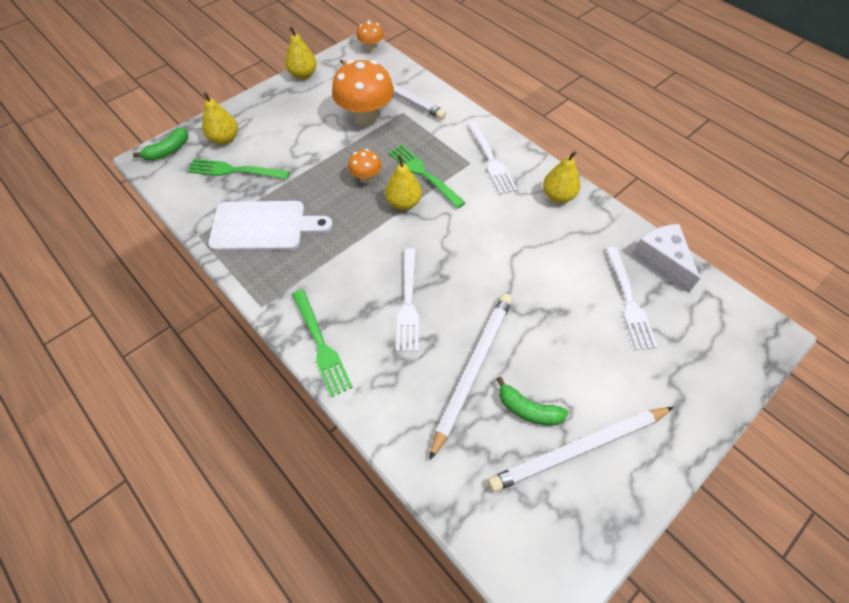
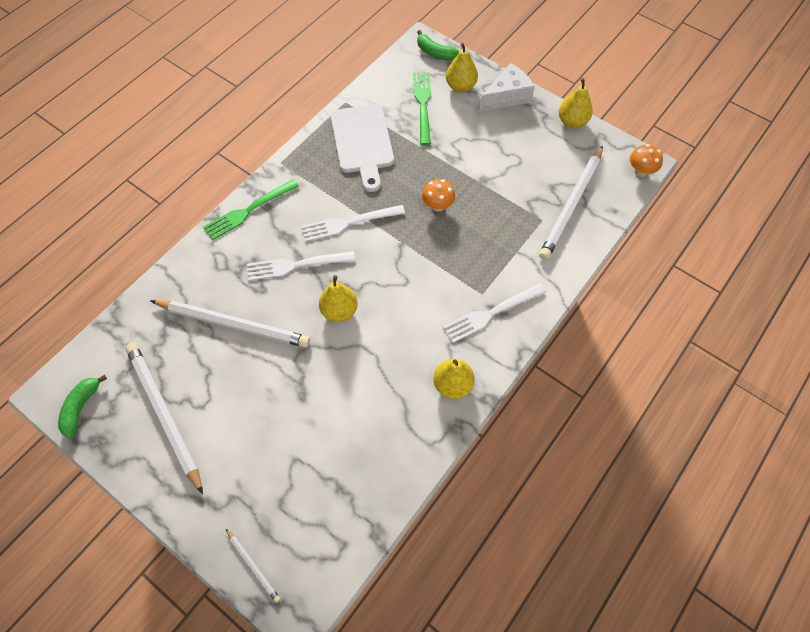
camera: 80 degrees right, 5 degrees up
(365, 117) = (524, 188): orange mushroom -> none
(404, 203) = (412, 242): yellow pear -> yellow pear (339, 311)
(424, 174) = (454, 253): green fork -> none
(528, 409) = (199, 371): green banana -> green banana (81, 407)
(629, 300) = (322, 459): white fork -> white fork (349, 223)
(661, 260) = (380, 496): white cheese -> white cheese (507, 96)
(736, 367) = (253, 566): none -> white pencil

